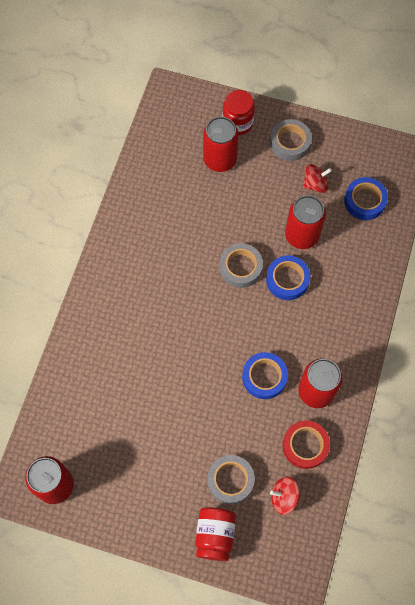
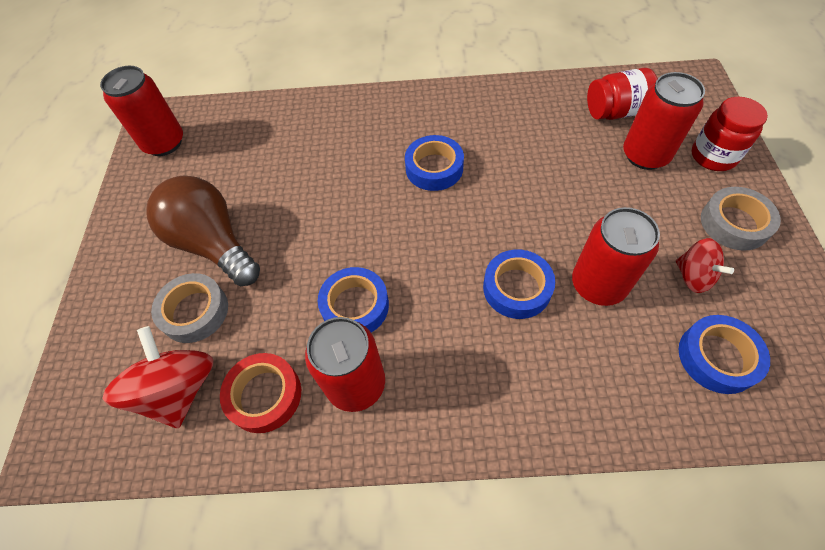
camera: 75 degrees right, 10 degrees down
(173, 291) = (434, 168): none -> blue tape
(178, 459) = (213, 244): none -> brown light bulb
(215, 535) = (115, 317): red jar -> red jar (615, 112)
(240, 267) = (504, 226): grey tape -> none
(284, 497) = (179, 389): red spinning top -> red spinning top, size x1.67

